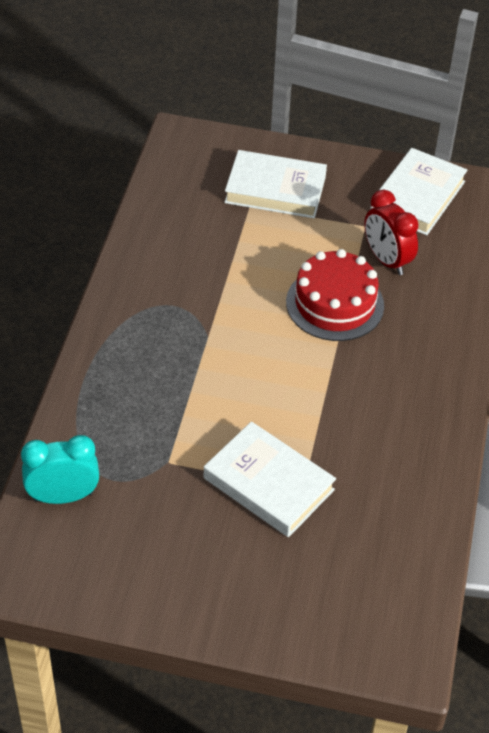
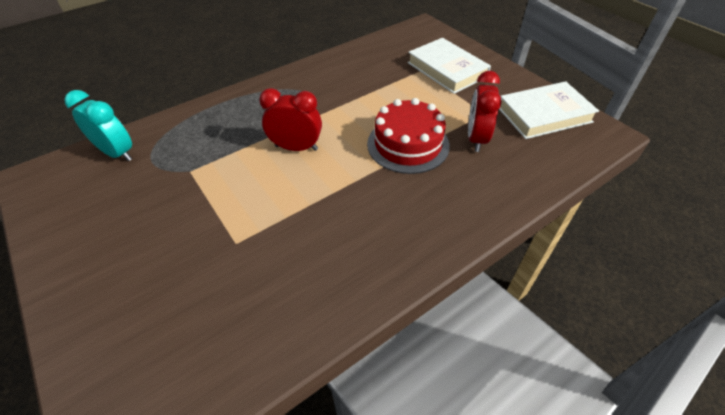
camera: 45 degrees right, 0 degrees up
(237, 373) = (296, 148): none -> red clock
(268, 484) = (221, 224): white book -> none

